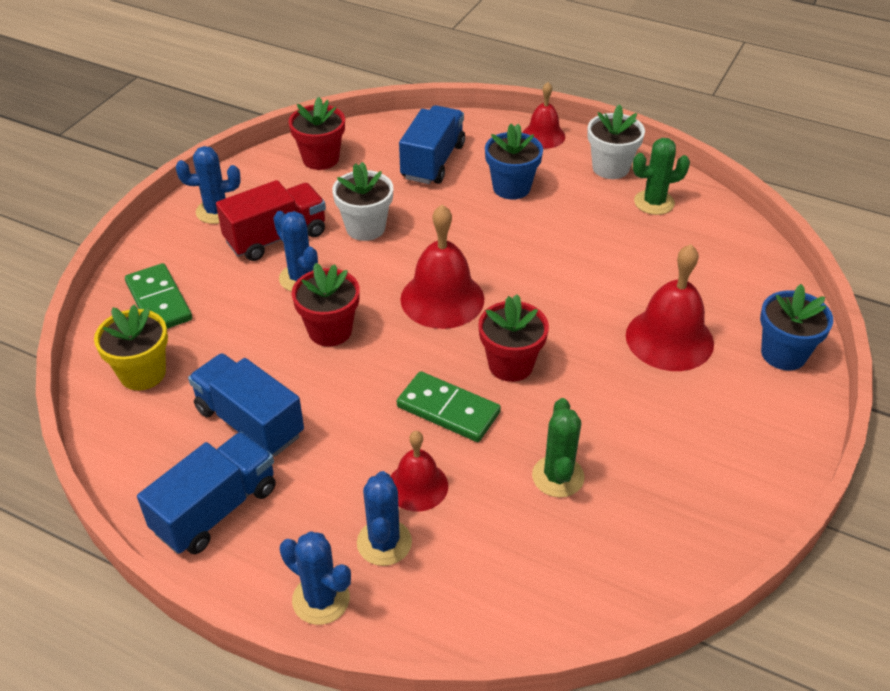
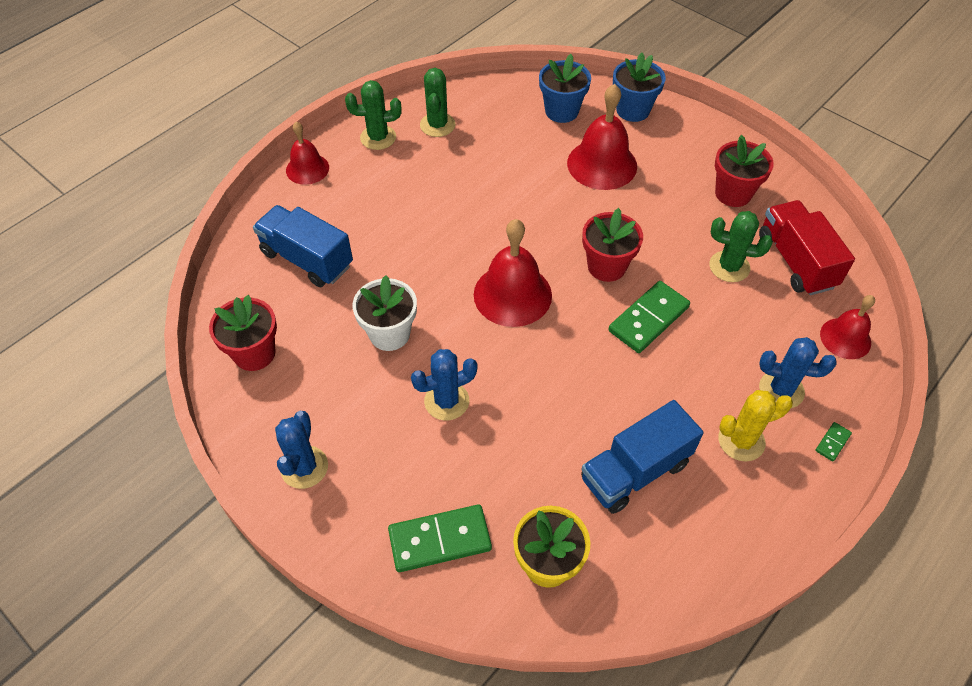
camera: 75 degrees left, 10 degrees up
(216, 509) = (734, 510): blue truck -> none
(276, 237) = (374, 414): red truck -> red truck (796, 261)
(304, 509) = (741, 441): none -> yellow cactus
(321, 599) = (832, 442): blue cactus -> green domino
(330, 330) = (530, 388): red flower pot -> red flower pot (733, 193)
(417, 486) = (727, 356): red bell -> red bell (845, 338)
(511, 187) = (376, 210): blue flower pot -> blue flower pot (561, 111)
(610, 168) = (378, 137): white flower pot -> green cactus

